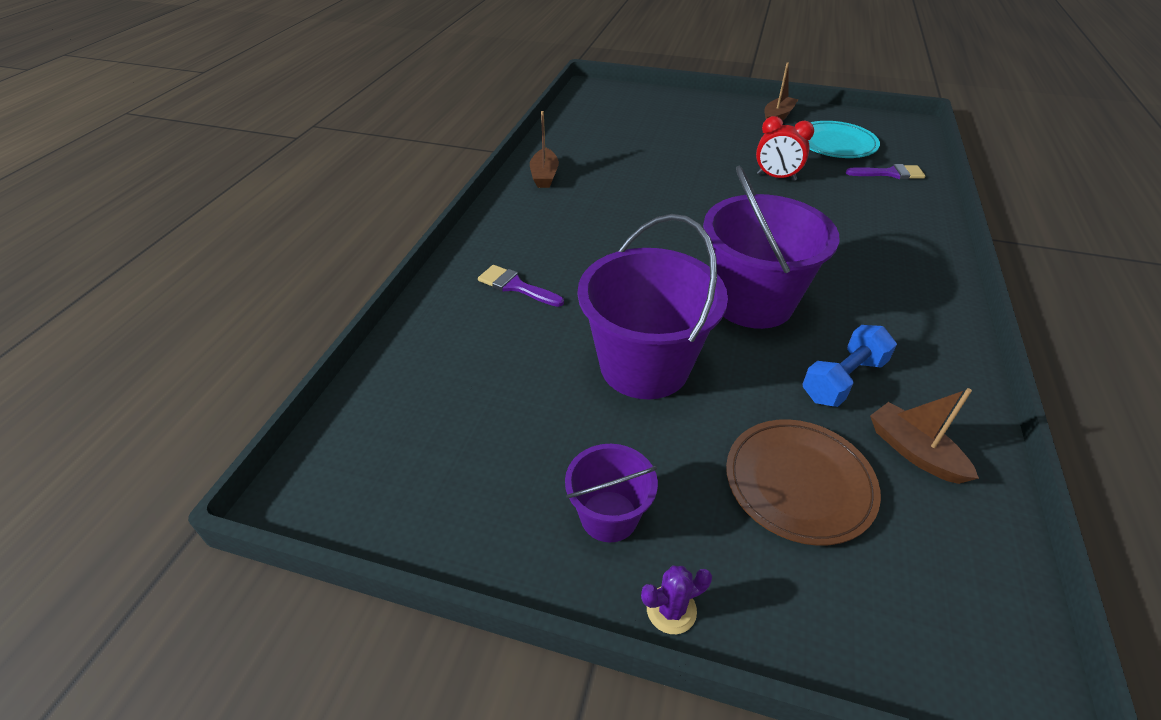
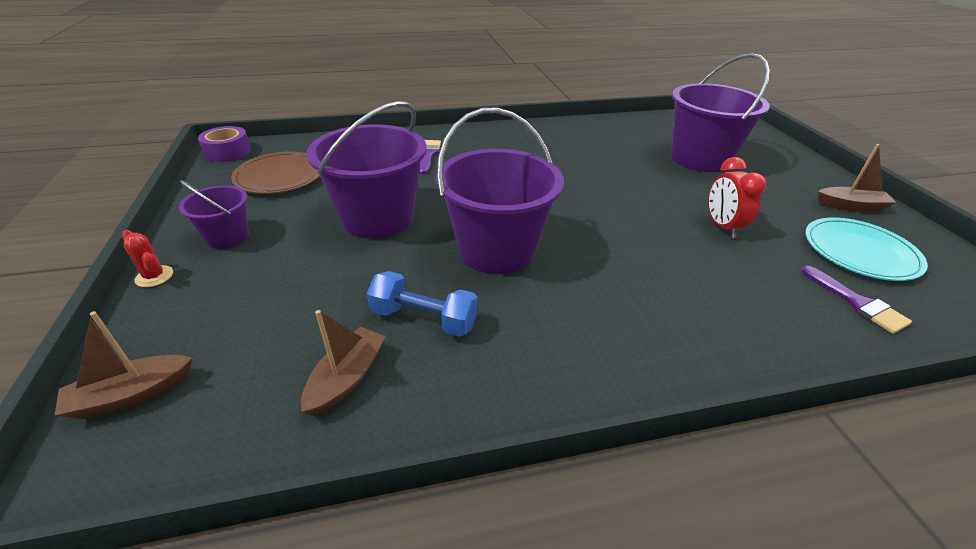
camera: 60 degrees right, 5 degrees down
(318, 487) = (228, 152): none -> purple tape
(544, 176) = (569, 131): brown boat -> brown boat (131, 395)
(662, 137) = (700, 159): none -> purple bucket
(671, 610) = (154, 276): purple cactus -> red cactus
(799, 483) = (282, 312): brown plate -> brown plate (280, 176)

